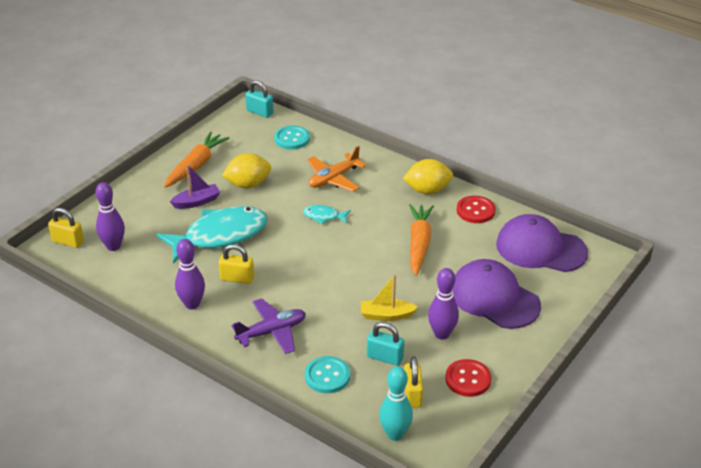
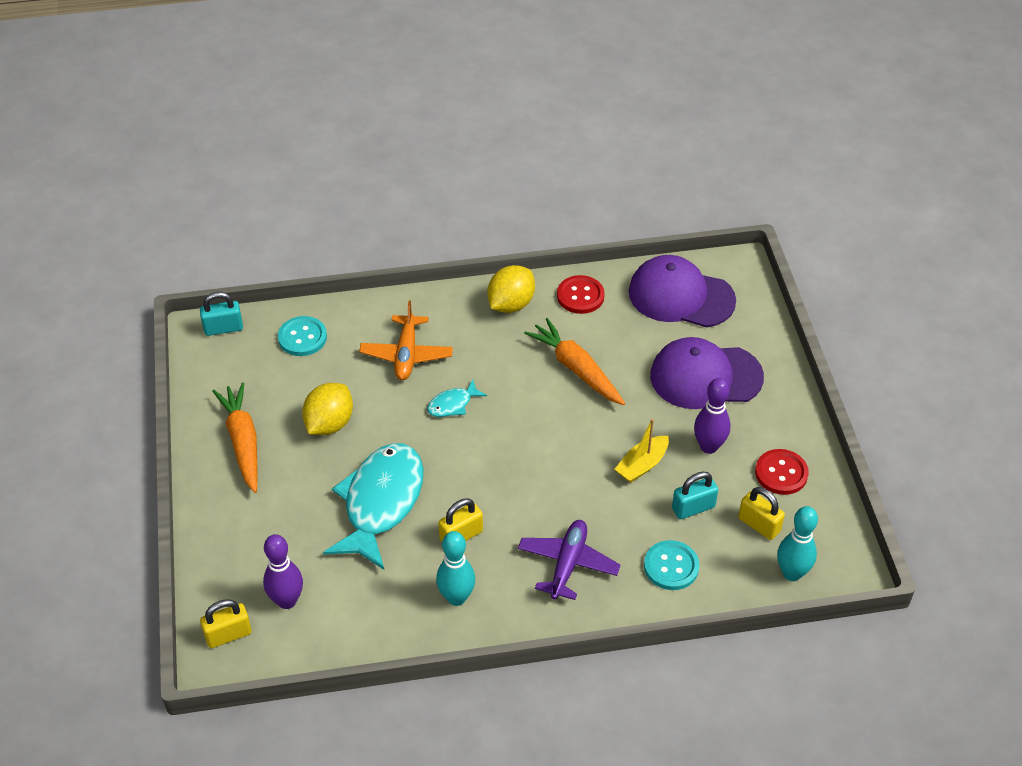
camera: 45 degrees left, 10 degrees up
(192, 304) = (456, 597): purple bowling pin -> turquoise bowling pin
(197, 202) = (303, 483): purple boat -> none
(540, 248) = (681, 296): purple cap -> purple cap turned 45 degrees clockwise

